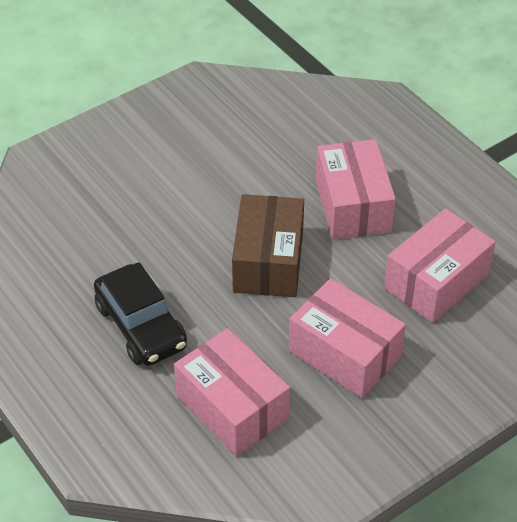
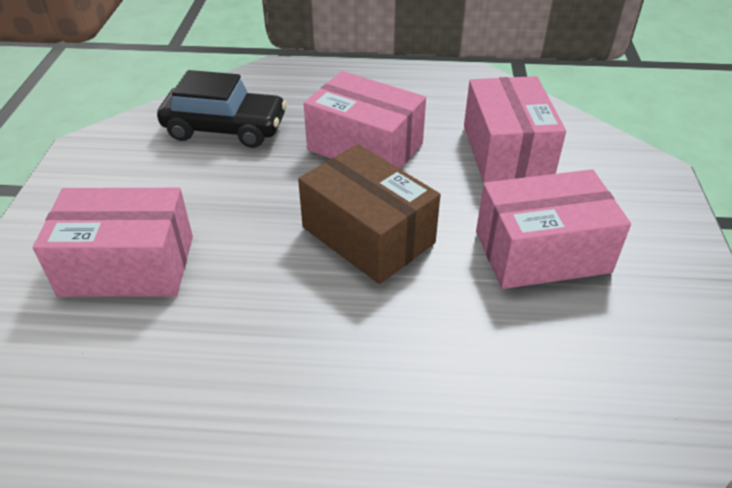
camera: 50 degrees left, 5 degrees down
(141, 326) = (342, 395): black car -> black car (225, 129)
(232, 407) = (544, 384): pink box -> pink box (127, 265)

